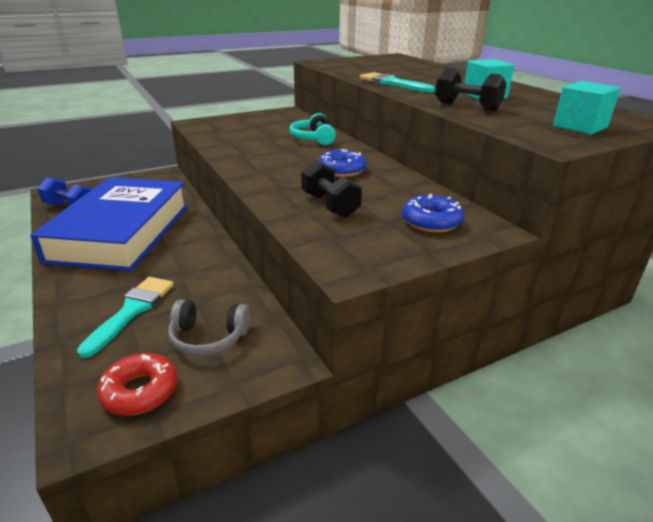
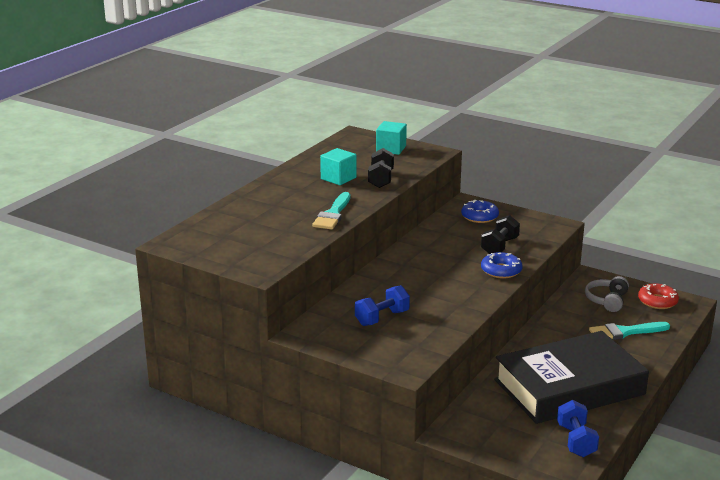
camera: 120 degrees left, 5 degrees down
(121, 232) = (569, 387): blue book -> black book
(208, 338) = (607, 300): grey headphones -> grey headphones turned 135 degrees counterclockwise
(269, 130) = (382, 318): none -> blue dumbbell
(313, 138) = (379, 290): turquoise headphones -> none
(341, 170) = (438, 258): blue donut -> blue donut (501, 271)

